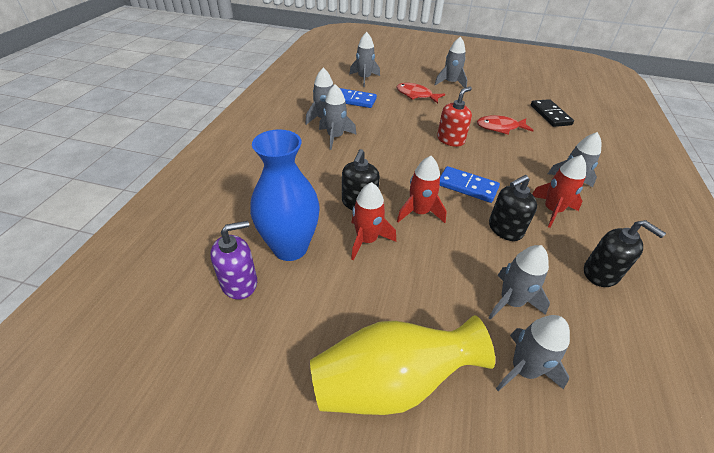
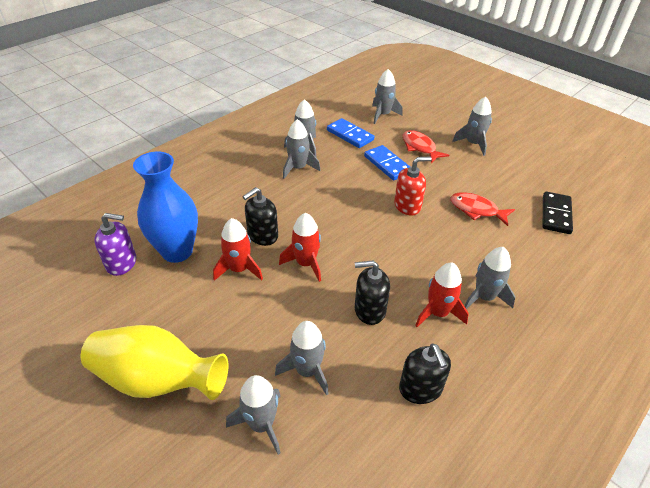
camera: 30 degrees right, 0 degrees up
(467, 186) = (375, 257): blue domino -> blue domino (387, 164)

